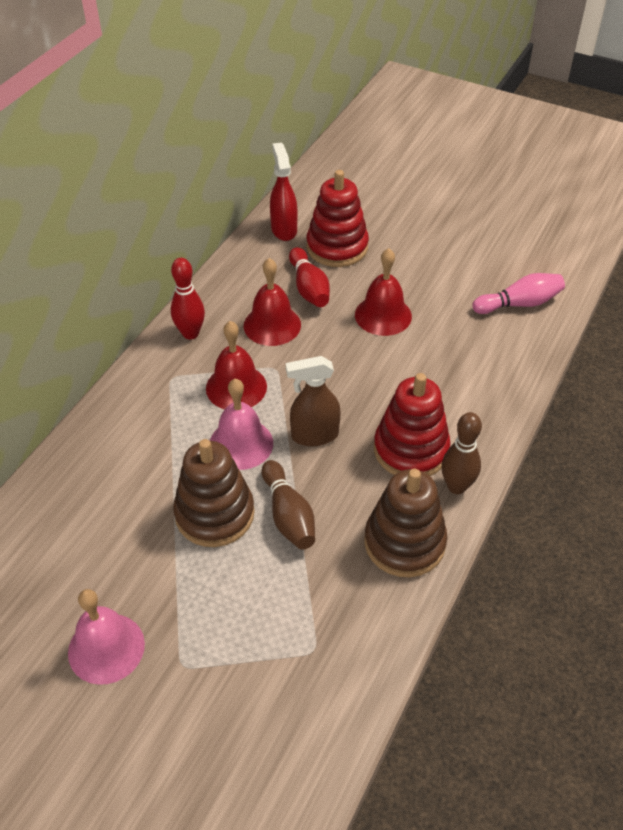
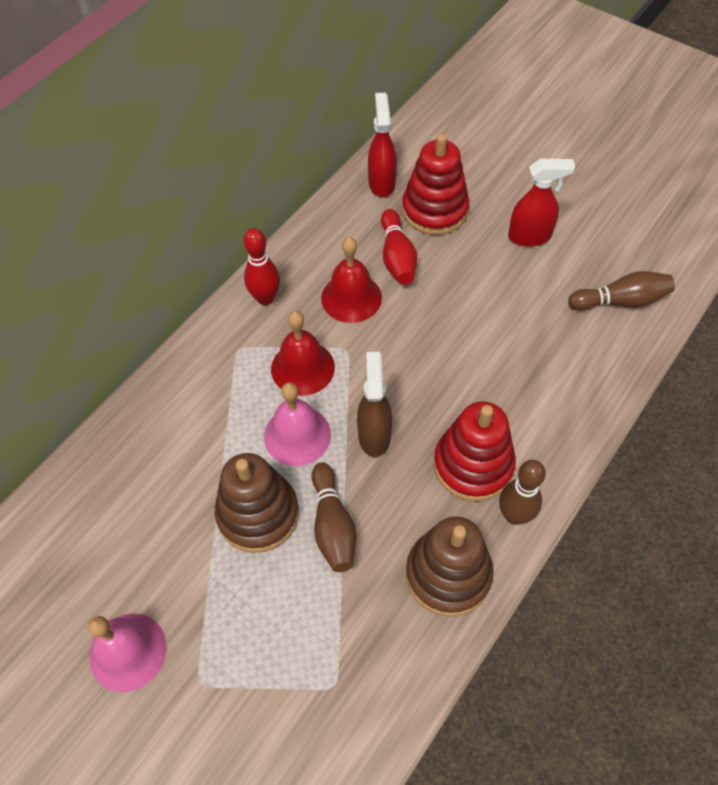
camera: 10 degrees right, 10 degrees up
(314, 435) = (374, 435): brown spray bottle -> brown spray bottle turned 90 degrees clockwise
(383, 315) = (470, 299): red bell -> none
(428, 260) = (530, 236): none -> red spray bottle
(519, 304) = (621, 301): pink bowling pin -> brown bowling pin

